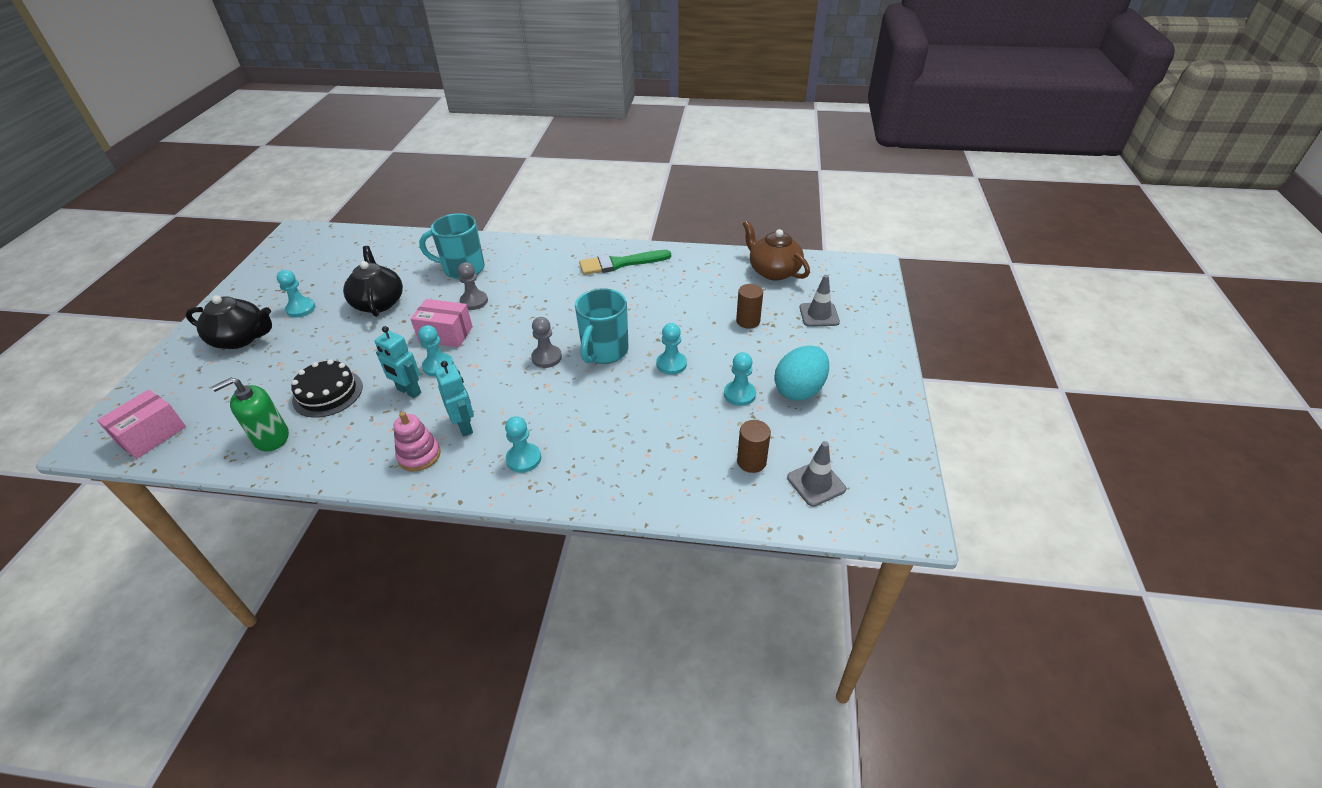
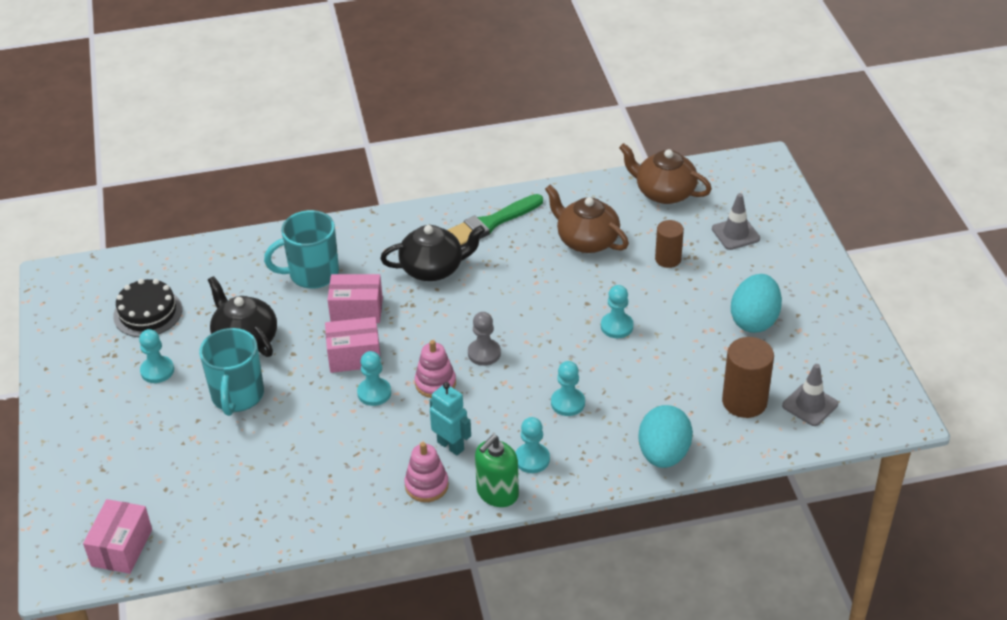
camera: 20 degrees left, 0 degrees up
(241, 338) = (118, 423): black teapot -> black teapot (433, 268)
(271, 438) = (257, 513): green soap dispenser -> green soap dispenser (497, 493)
(328, 393) = (277, 453): black cake -> black cake (147, 313)
(408, 391) = (364, 428): turquoise robot -> none
(474, 301) = (356, 310): grey pawn -> pink box
(491, 371) = (435, 383): none -> pink stacking toy
(604, 351) = (540, 331): turquoise mug -> turquoise mug (237, 396)
(645, 490) = (663, 454): none -> turquoise egg
(687, 292) = (586, 240): none -> brown teapot
(739, 394) = (700, 340): turquoise pawn -> turquoise pawn (568, 403)
(751, 461) = (744, 401): brown cylinder -> brown cylinder, size x1.56

